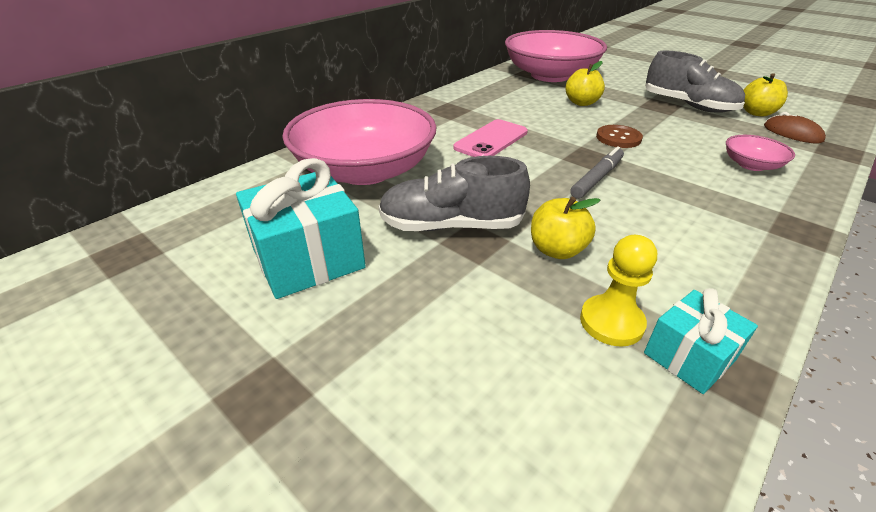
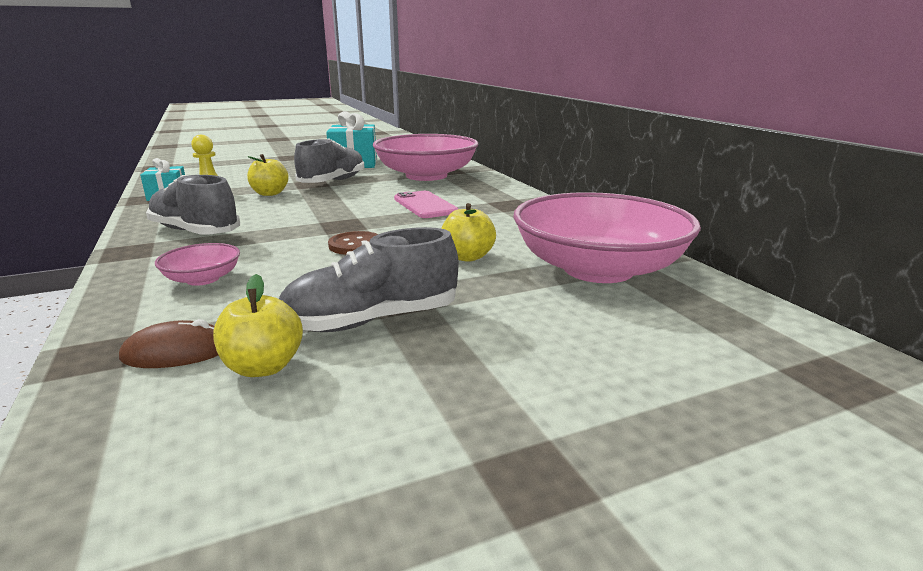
camera: 115 degrees right, 15 degrees down
(597, 178) = (310, 218): grey marker -> none
(718, 222) = (195, 232): none -> grey shoe

